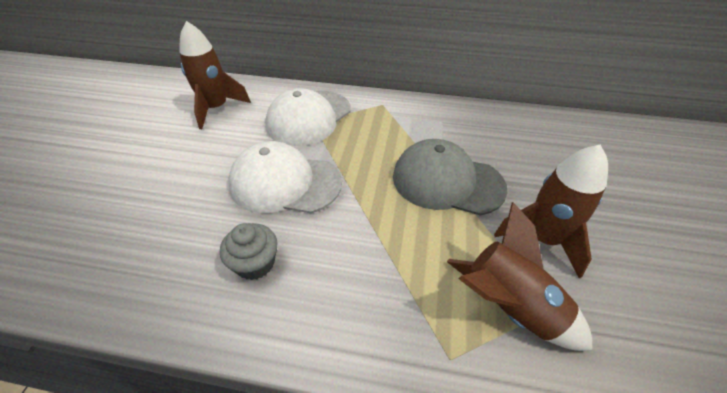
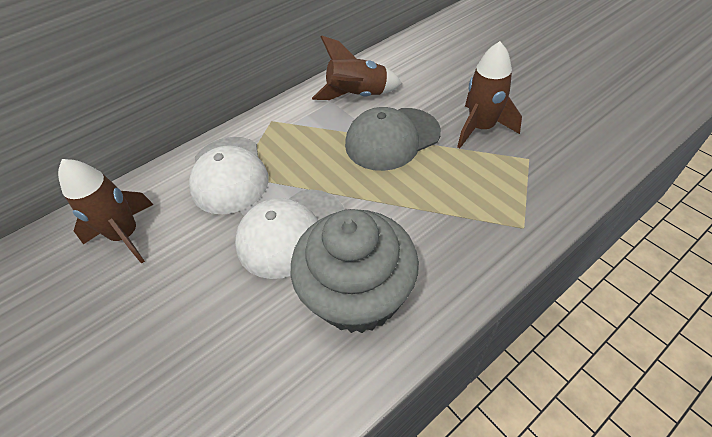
camera: 45 degrees left, 5 degrees up
(255, 263) = (358, 295): grey cupcake -> grey cupcake, size x2.22
(509, 307) = (512, 177): brown rocket -> brown rocket (357, 96)

